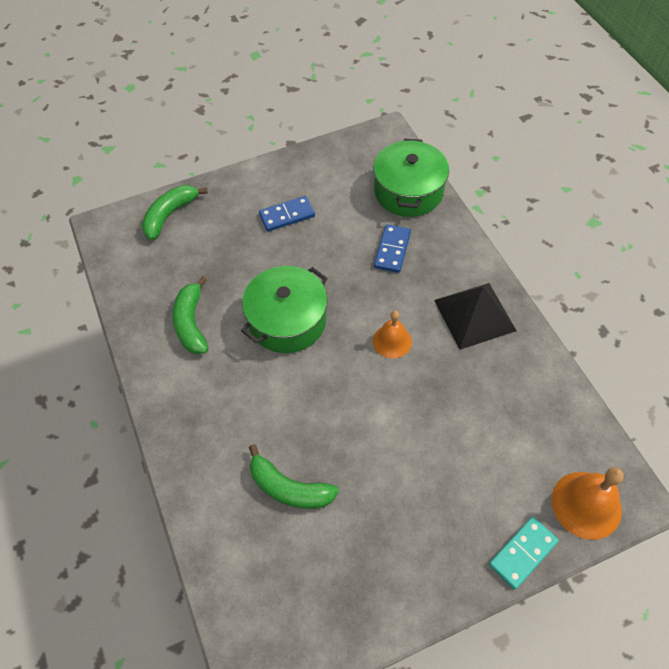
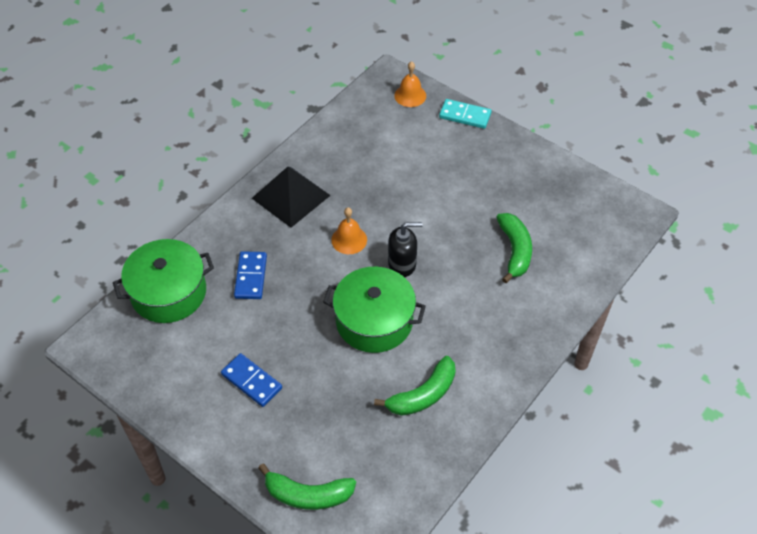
camera: 120 degrees left, 5 degrees down
(336, 373) = (402, 264): none -> black soap dispenser
(392, 250) = (251, 277): blue domino -> blue domino turned 75 degrees counterclockwise
(586, 504) = (410, 95): orange bell -> orange bell, size x0.65

